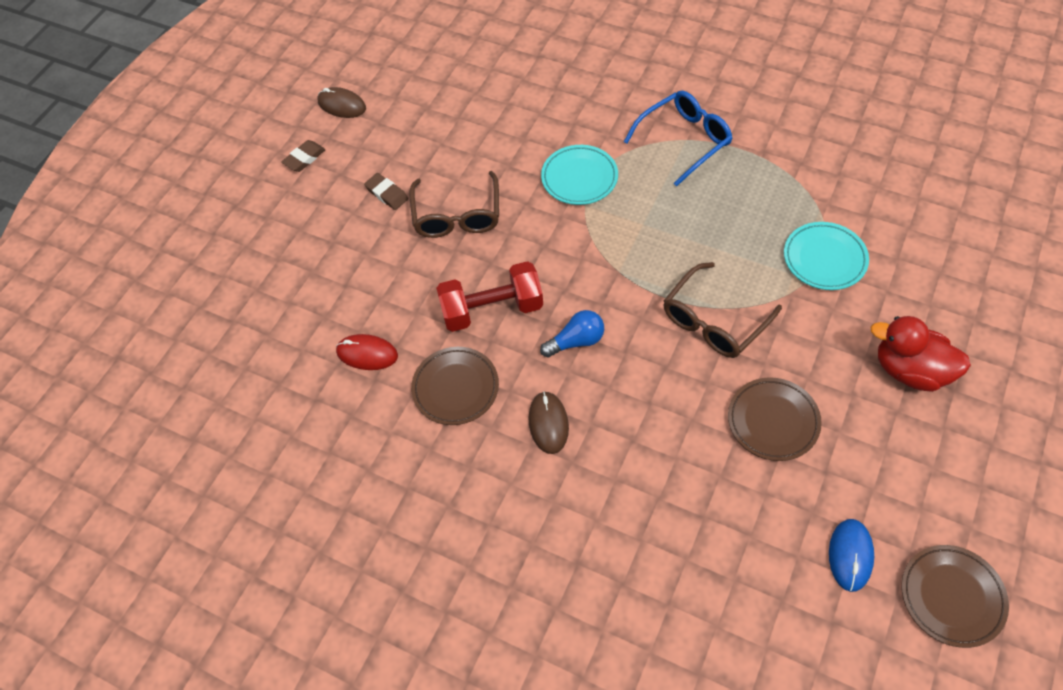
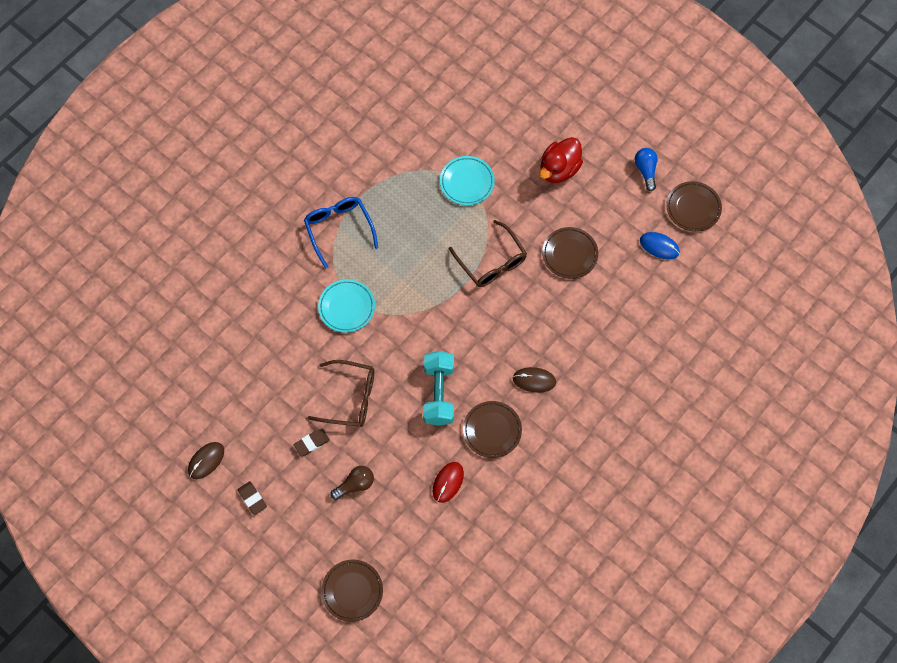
camera: 80 degrees left, 10 degrees up
(203, 287) = (352, 591): none -> brown plate
(342, 252) = (355, 484): none -> brown light bulb
(492, 309) = (438, 393): red dumbbell -> turquoise dumbbell
(576, 341) = (480, 347): blue light bulb -> blue light bulb (645, 170)

